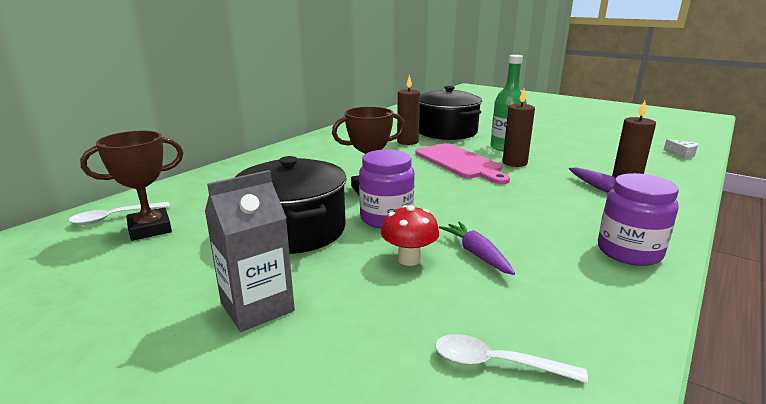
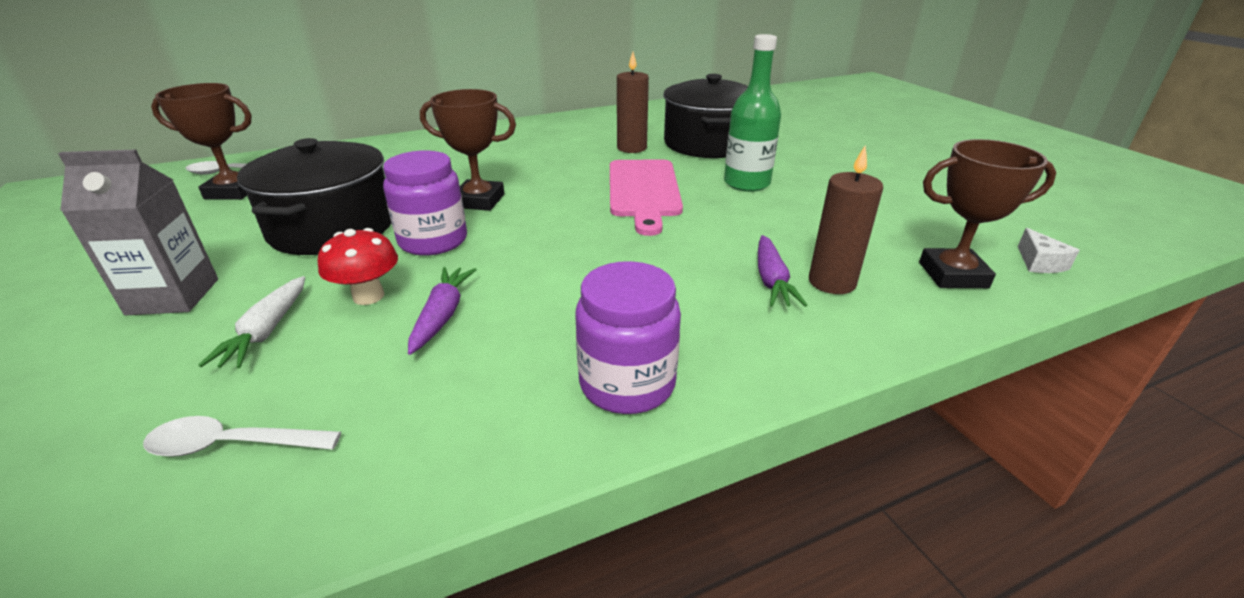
camera: 30 degrees right, 10 degrees up
(381, 300) = (267, 331): none -> white carrot
(496, 363) = (233, 445): white spoon -> white spoon turned 45 degrees counterclockwise
(514, 163) = (717, 209): brown candle -> none
(662, 167) = (952, 275): none -> brown trophy

